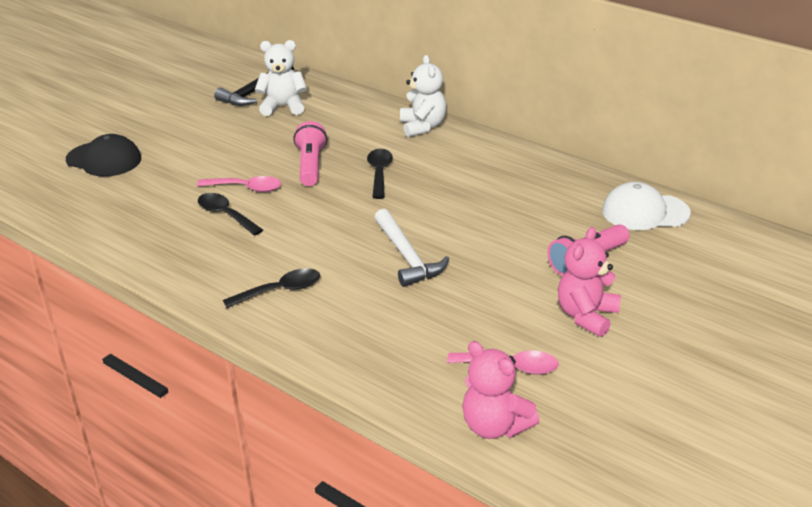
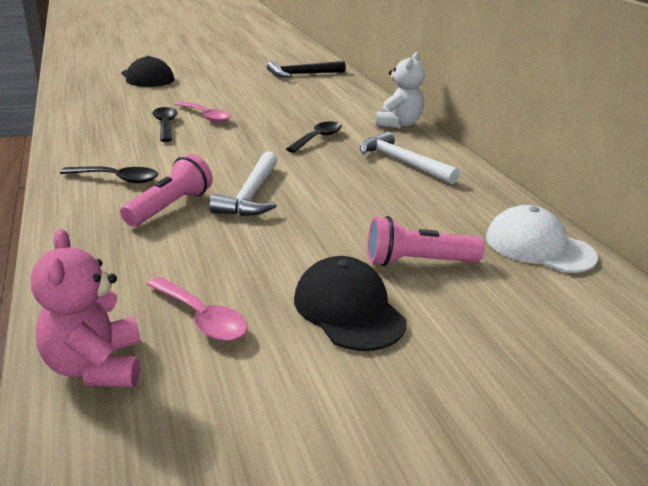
camera: 30 degrees right, 5 degrees down
(283, 107) = (308, 86): white teddy bear -> none
(310, 166) = (273, 119): pink flashlight -> pink flashlight (170, 207)
(476, 171) = (402, 162): none -> white hammer
(586, 316) = (348, 309): pink teddy bear -> black cap

